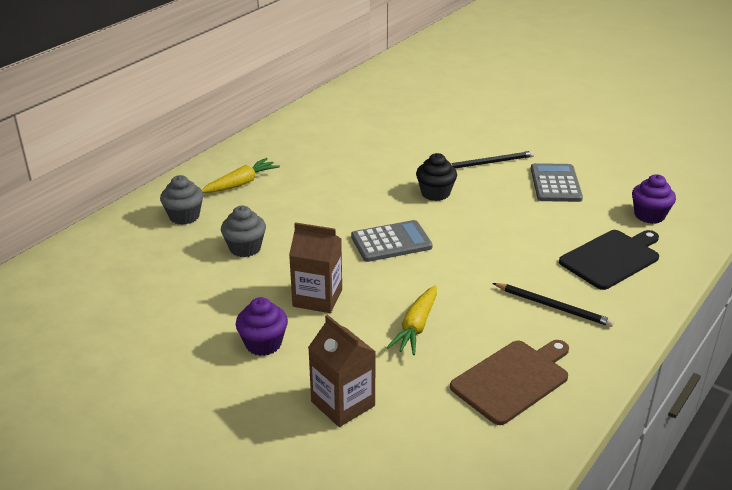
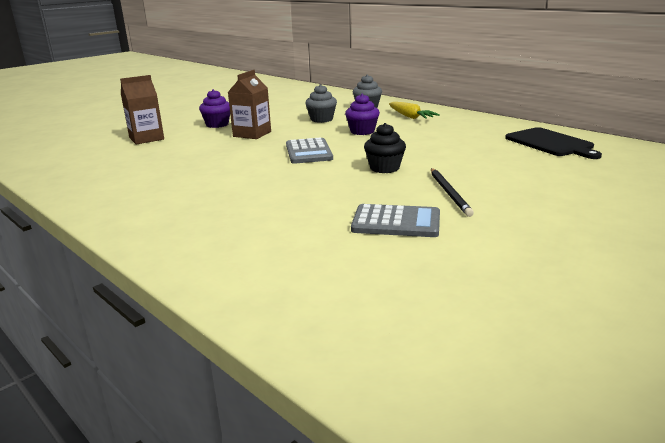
camera: 100 degrees right, 10 degrees down
(416, 327) = (196, 155): yellow carrot -> none
(513, 380) = (111, 177): brown cutting board -> none
(553, 307) = (176, 197): black pencil -> none
(611, 258) = (226, 232): black cutting board -> black cutting board (550, 143)
(649, 215) = (301, 270): purple cupcake -> purple cupcake (362, 131)

